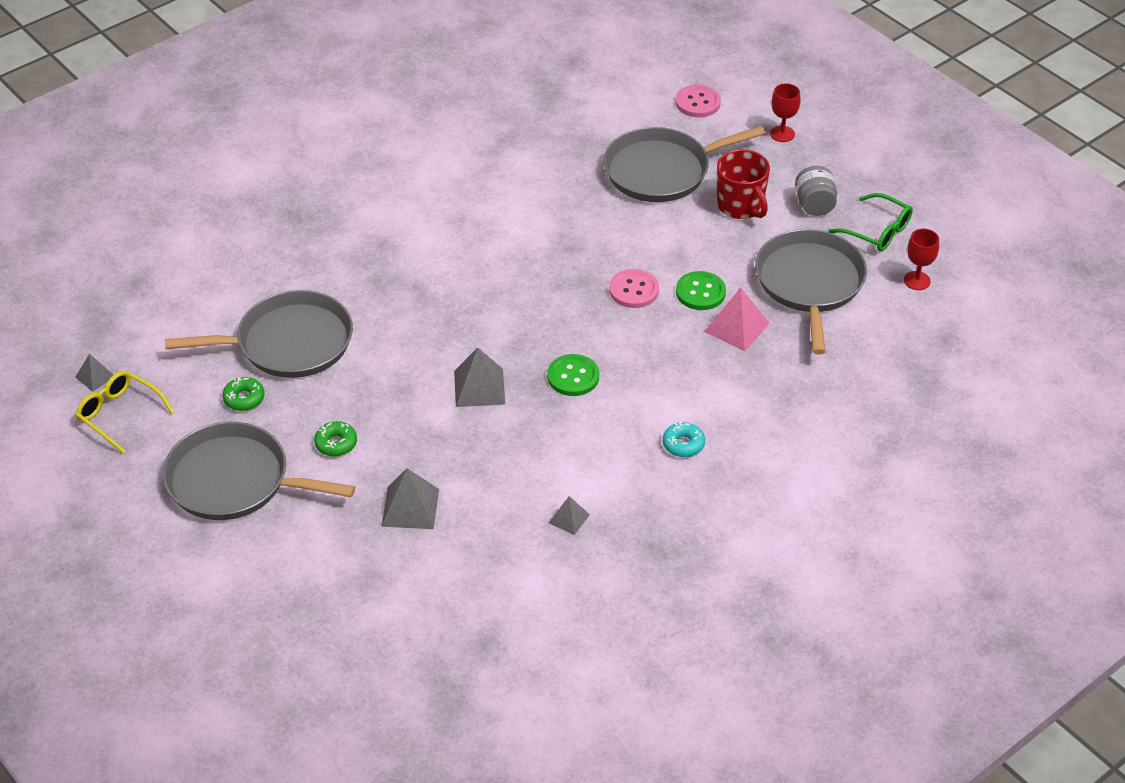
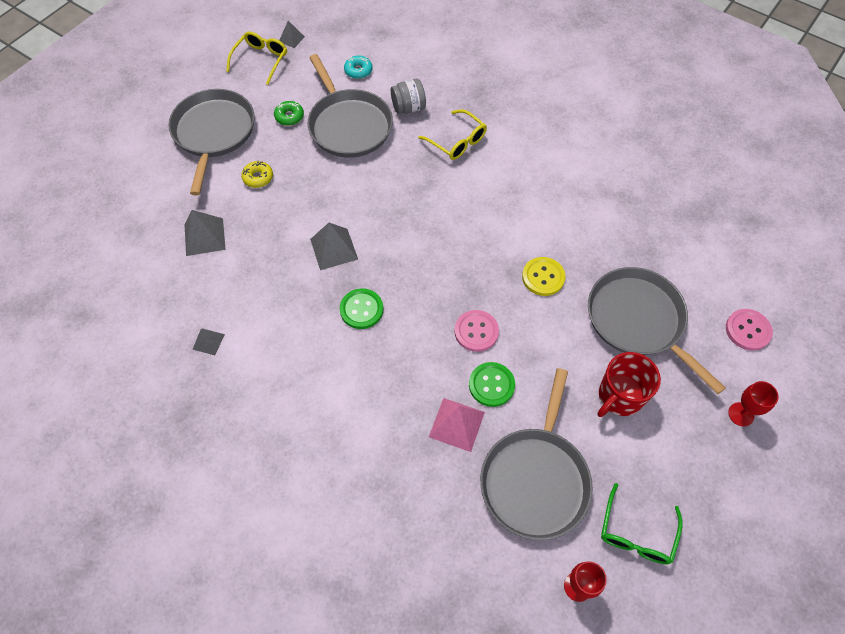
camera: 75 degrees right, 15 degrees up
(336, 443) = (258, 178): green donut -> yellow donut
(364, 251) = (457, 141): none -> yellow glasses
(585, 225) = (543, 277): none -> yellow button
(683, 444) = (303, 409): turquoise donut -> turquoise donut (358, 71)
(809, 284) = (535, 479): grey pan -> grey pan turned 120 degrees clockwise
(814, 205) = (649, 464): grey jar -> grey jar (408, 108)

